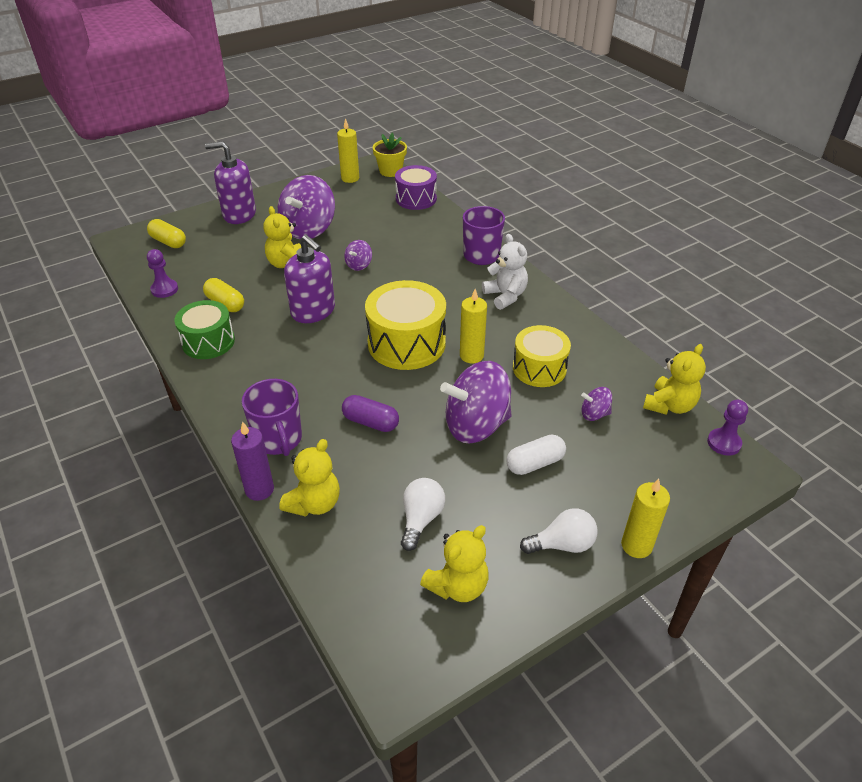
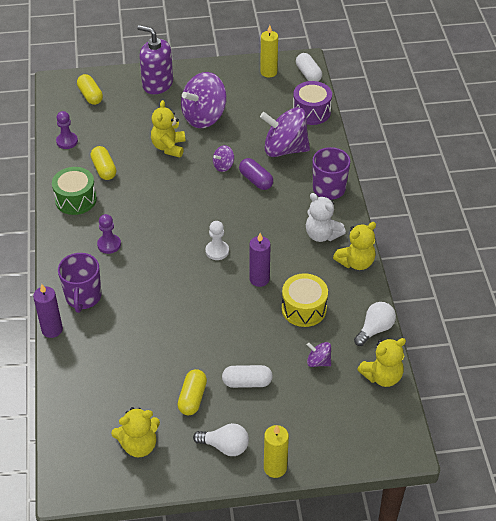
camera: 25 degrees right, 5 degrees up
(313, 311) = (164, 198): purple soap dispenser -> none
(314, 503) = (81, 353): yellow teddy bear -> yellow teddy bear (356, 262)
(370, 422) = (152, 307): purple capsule -> purple capsule (256, 180)
(390, 171) = (308, 74): yellow flower pot -> white capsule
(406, 343) = (217, 251): yellow drum -> white pawn
(421, 519) = (143, 391): white light bulb -> white light bulb (375, 329)
(471, 355) = (259, 279): yellow candle -> purple candle
(476, 425) = (225, 337): purple spinning top -> purple spinning top (285, 149)
(485, 504) = (192, 398): none -> yellow capsule
(505, 296) = (322, 235): white teddy bear -> white teddy bear turned 135 degrees clockwise
(724, 443) = (400, 421): purple pawn -> purple pawn (109, 244)

